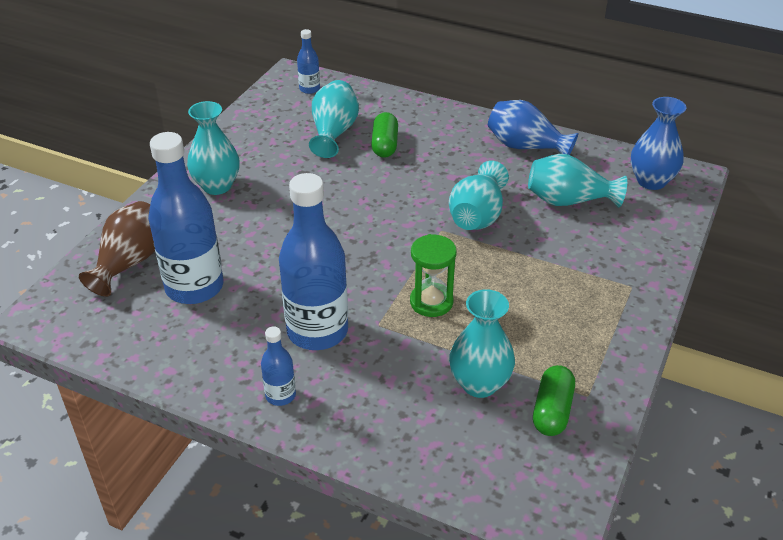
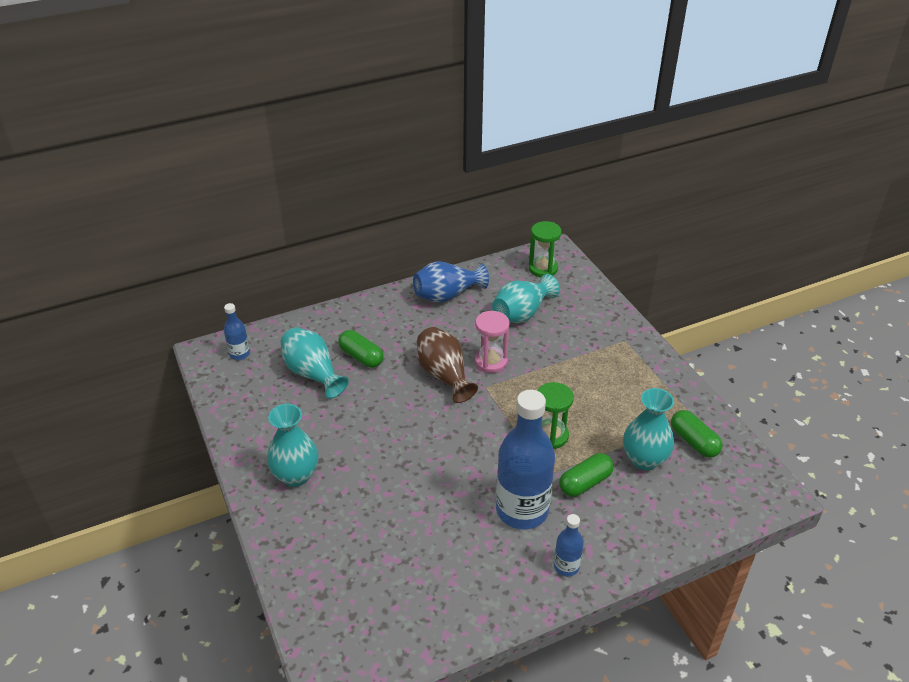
camera: 50 degrees left, 0 degrees up
(130, 262) = (330, 580): brown vase -> brown vase (444, 375)
(194, 287) = (404, 554): blue bottle -> none
(398, 356) = (585, 483): none -> green capsule
(477, 216) = (491, 362): turquoise vase -> pink hourglass
(651, 181) = (543, 269): blue vase -> green hourglass

